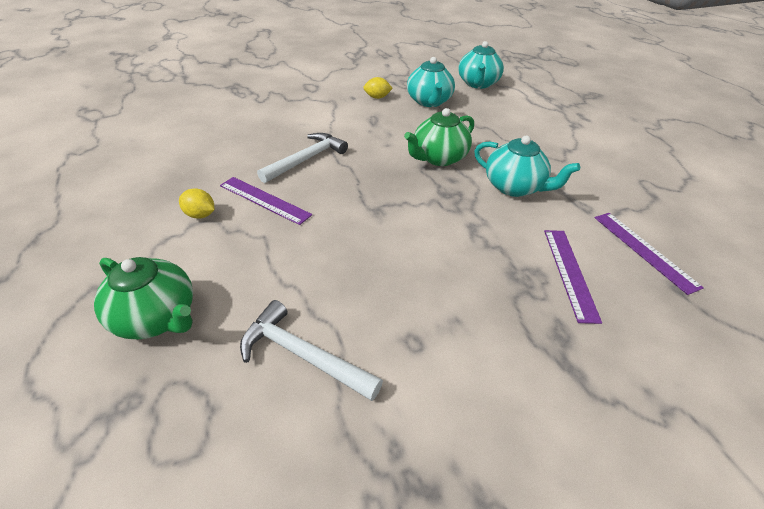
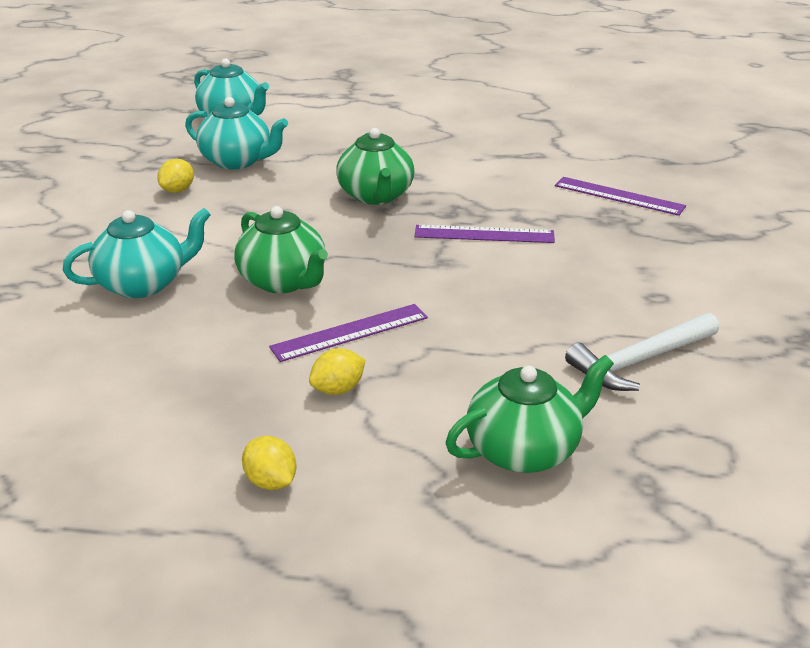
camera: 60 degrees left, 10 degrees down
(103, 220) = (271, 482): none -> yellow lemon
(306, 159) = (284, 281): white hammer -> green teapot
(514, 187) = (473, 174): turquoise teapot -> turquoise teapot (143, 284)
(644, 250) = (614, 154): purple ruler -> purple ruler (484, 234)

